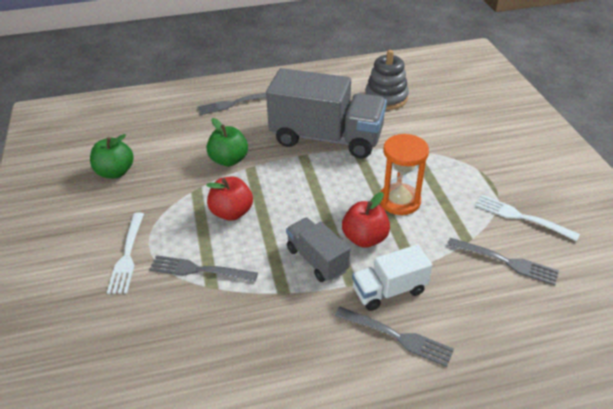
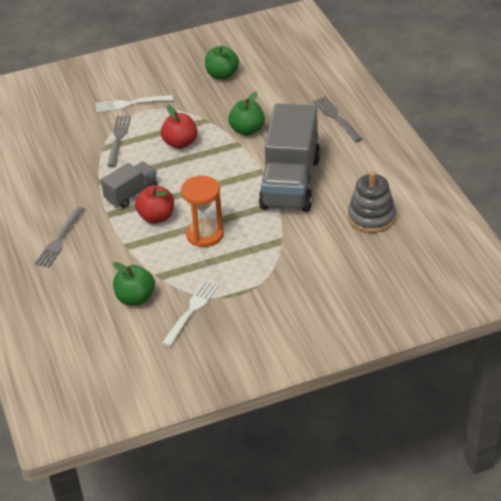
camera: 85 degrees right, 0 degrees up
(389, 290) = (102, 233): white truck -> none
(506, 261) = (135, 298): grey fork -> green apple

